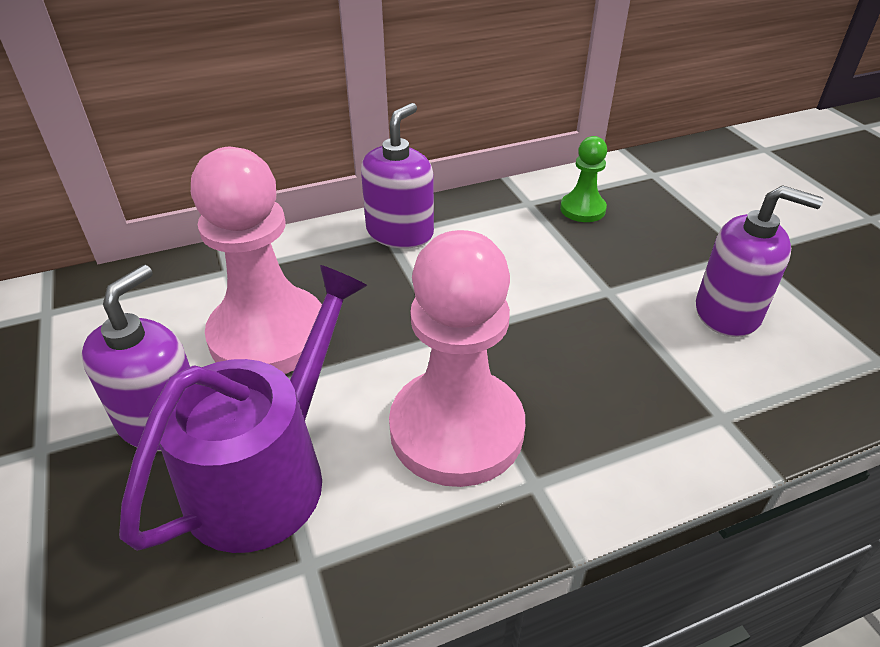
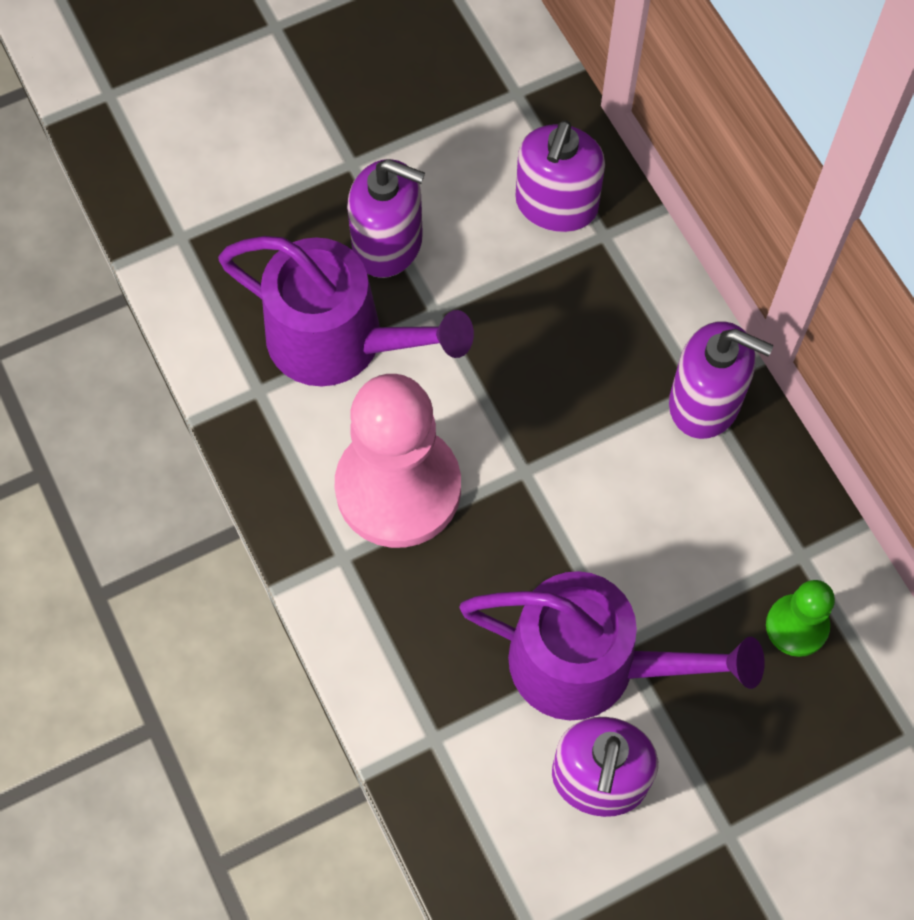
camera: 85 degrees right, 25 degrees up
(183, 296) = (556, 205): none -> purple soap dispenser
(268, 335) = (506, 300): pink pawn -> none
(628, 310) = (590, 664): none -> purple watering can

